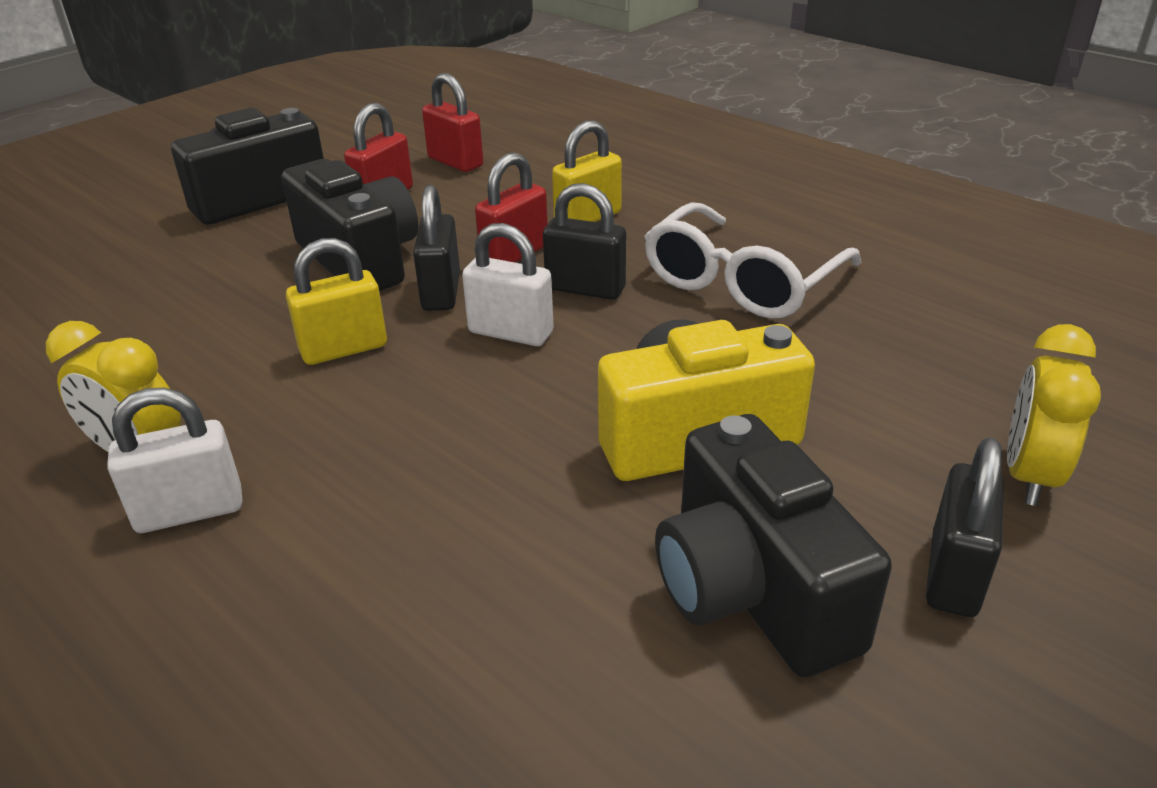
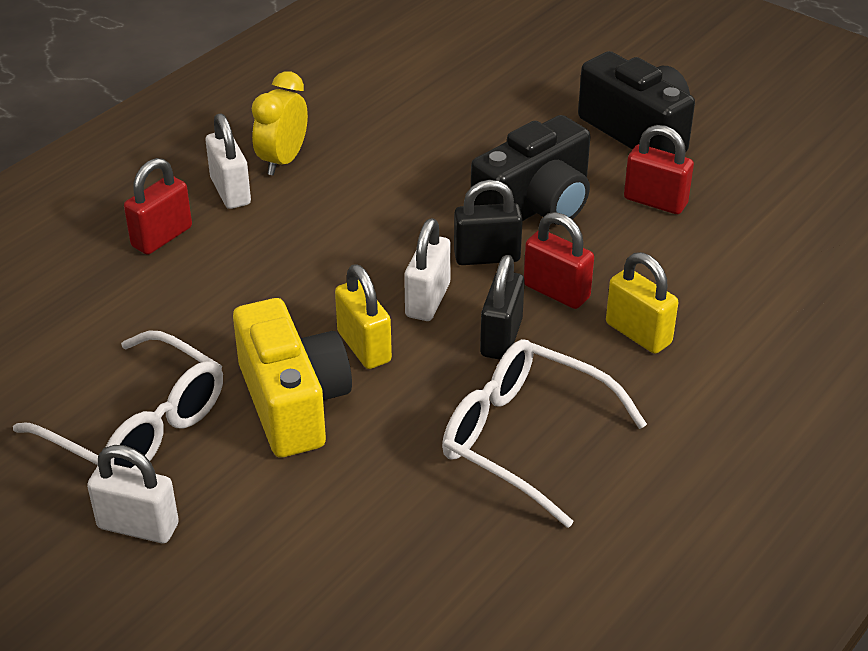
camera: 85 degrees right, 5 degrees up
(344, 349) = (401, 220): yellow padlock -> yellow padlock (364, 347)
(455, 162) = (746, 235): red padlock -> red padlock (162, 237)
(752, 590) = (138, 426): black camera -> white glasses
(953, 575) = (138, 526): black padlock -> white padlock
(1029, 475) = (236, 592): yellow clock -> none

